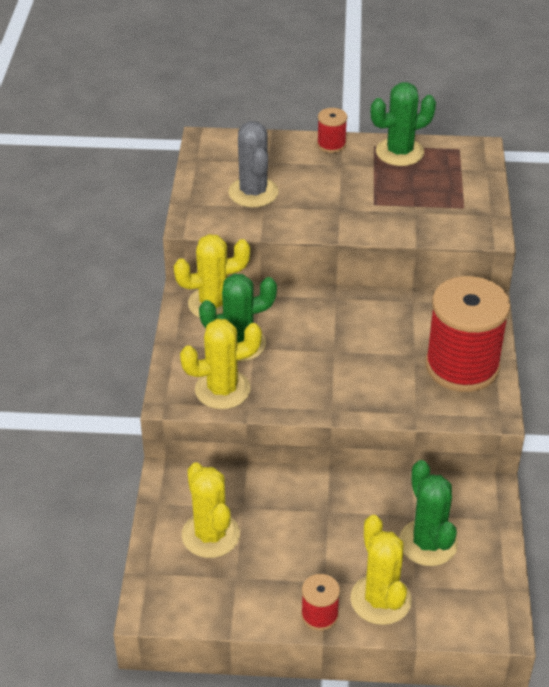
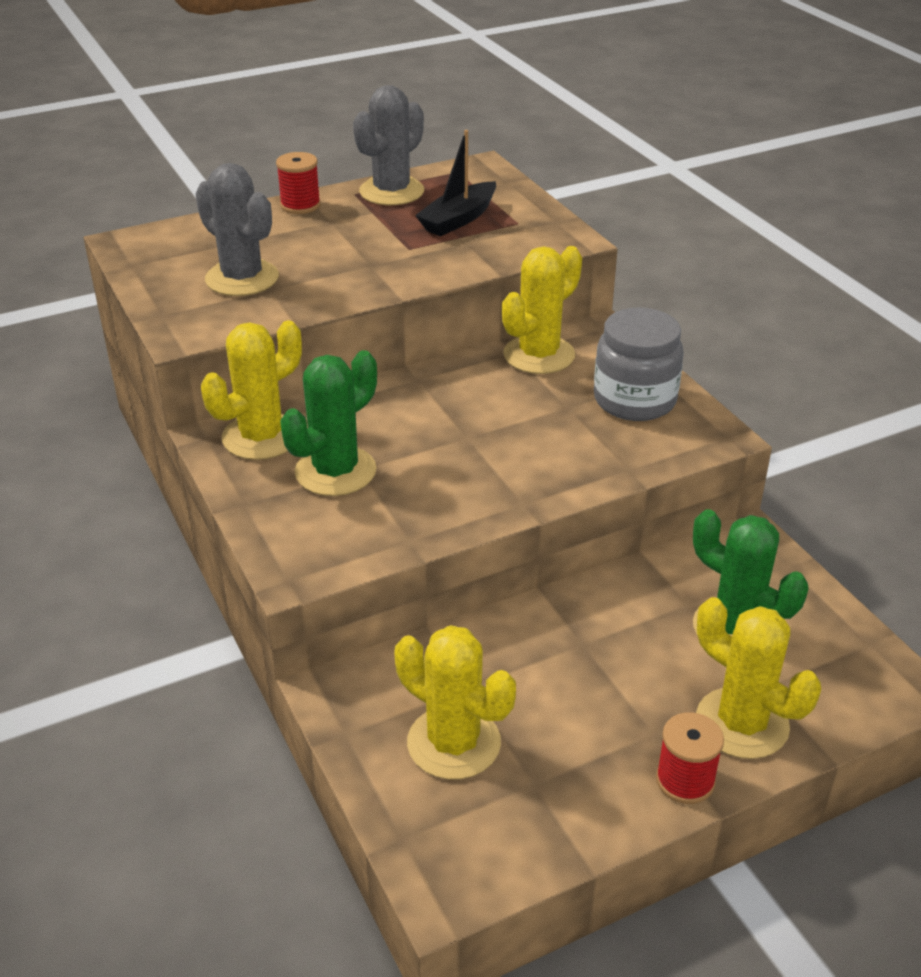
camera: 30 degrees left, 5 degrees down
(222, 390) = (358, 534): yellow cactus -> yellow cactus (539, 355)
(399, 152) = (391, 191): green cactus -> grey cactus
(425, 191) = (458, 219): none -> black boat
(462, 366) = (634, 400): red spool -> grey jar

